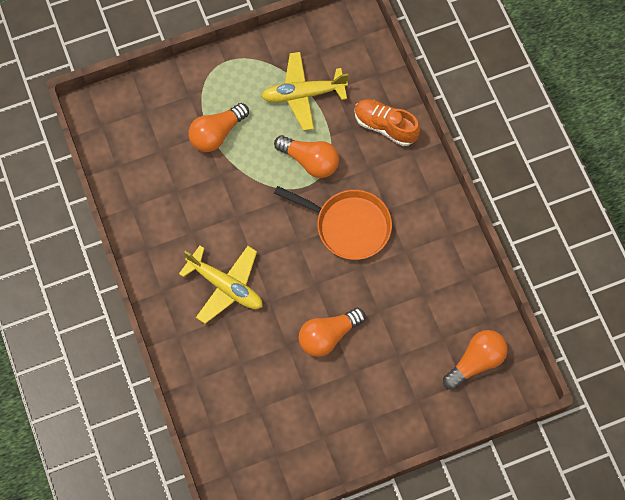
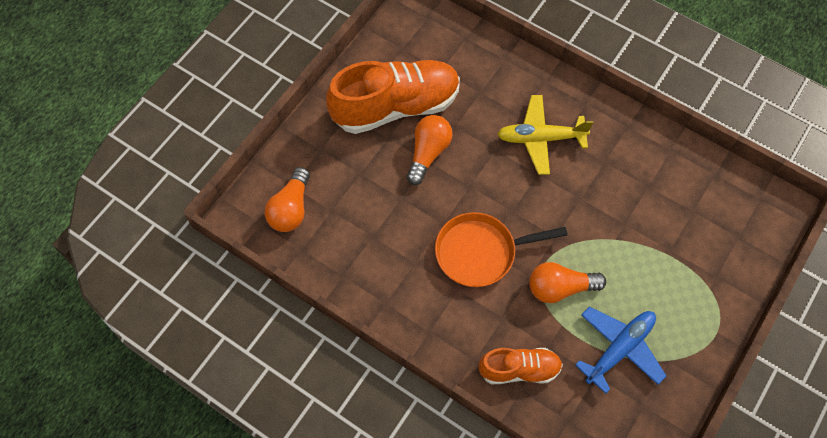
camera: 145 degrees right, 5 degrees down
(217, 134) = (660, 258): orange light bulb -> none
(303, 94) = (619, 349): yellow plane -> blue plane
(324, 398) = (395, 107): none -> orange shoe

